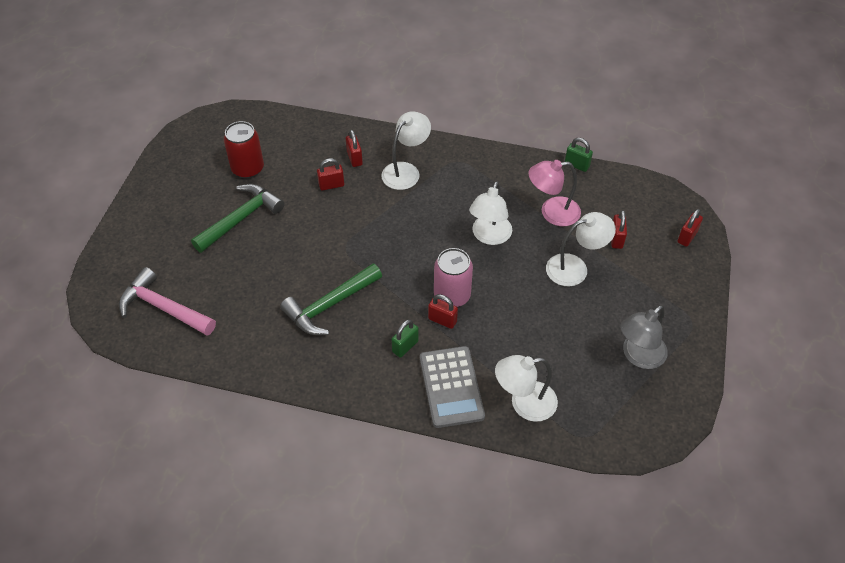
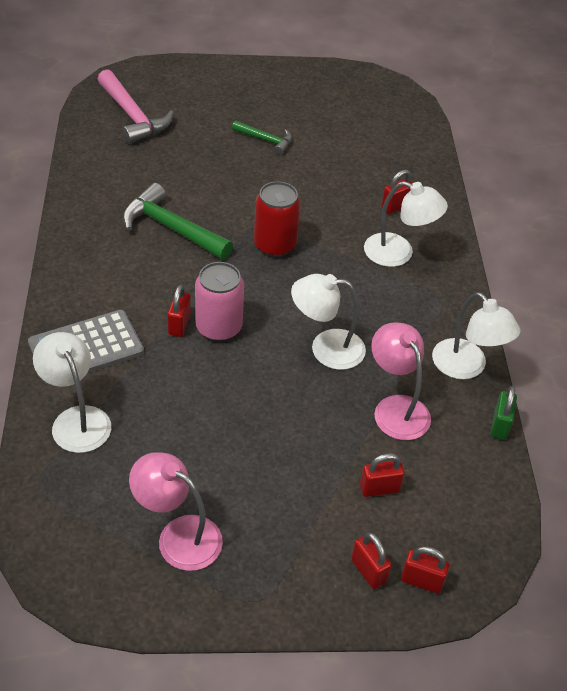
camera: 70 degrees right, 5 degrees down
(164, 308) = (132, 116): pink hammer -> pink hammer turned 135 degrees clockwise
(241, 219) = (265, 140): green hammer -> green hammer, size x0.58
(248, 168) = (338, 130): red can -> red can (275, 245)
(331, 185) = (345, 196): red padlock -> red padlock (368, 571)
(405, 346) = (133, 299): green padlock -> none
(575, 268) = (308, 446): white lamp -> white lamp (466, 367)
(638, 356) = (178, 536): grey lamp -> pink lamp

